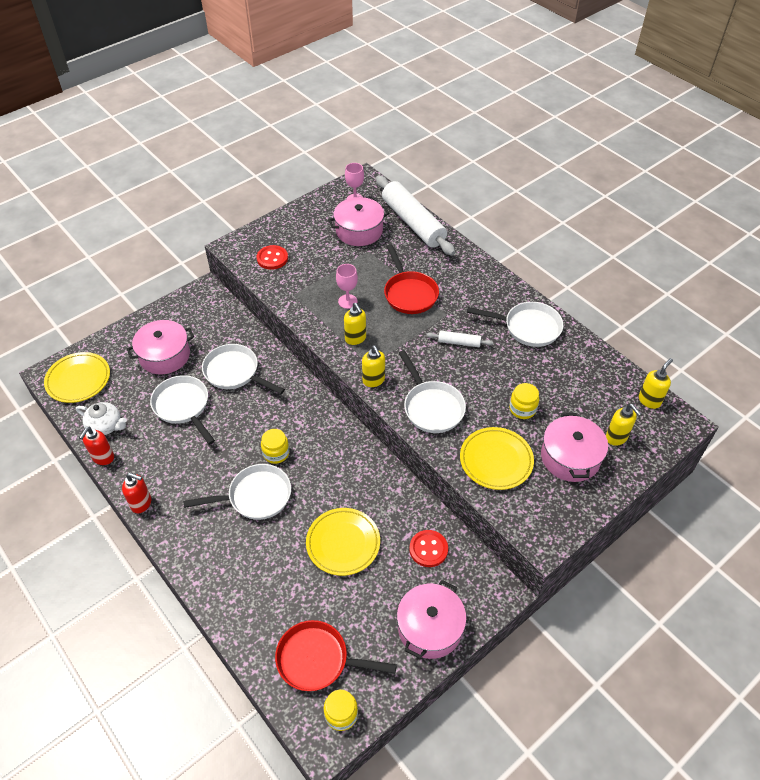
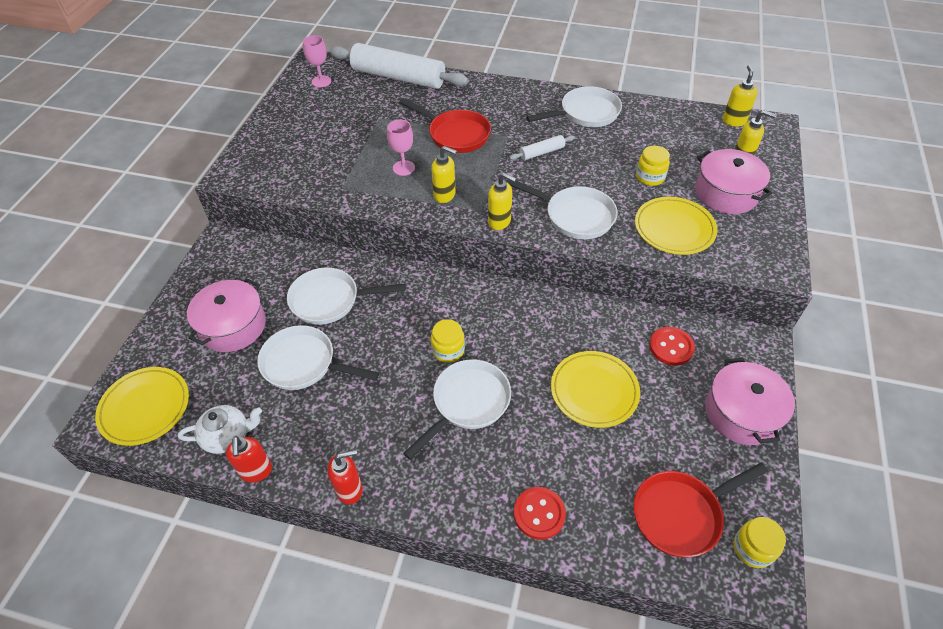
camera: 35 degrees left, 0 degrees up
(272, 258) = (286, 166): red button -> red button (539, 514)
(359, 231) = (352, 105): pink pot -> none

